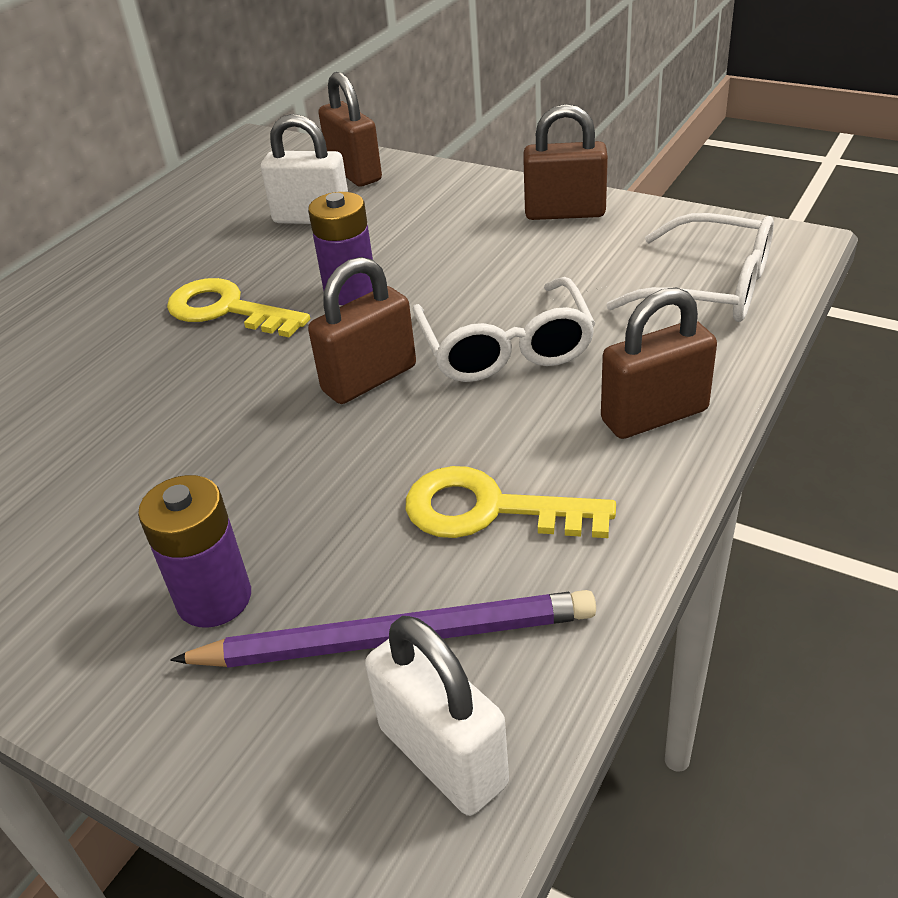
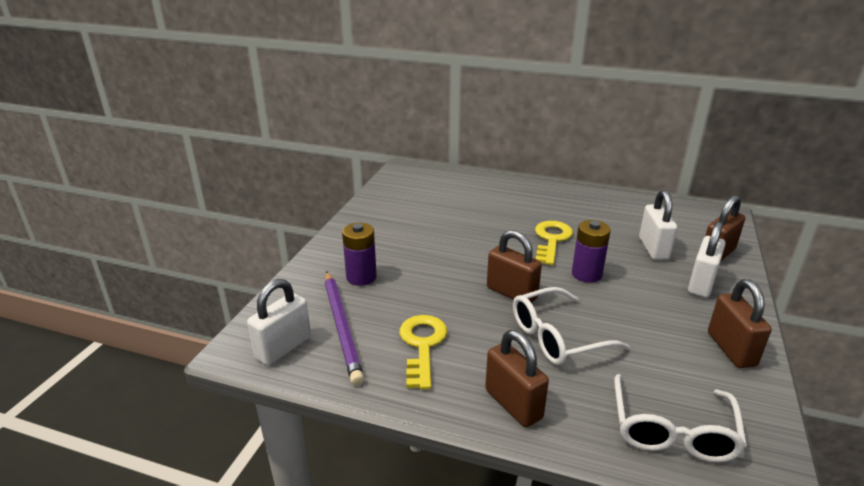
camera: 75 degrees right, 10 degrees down
(420, 201) = (701, 284): none -> white padlock

